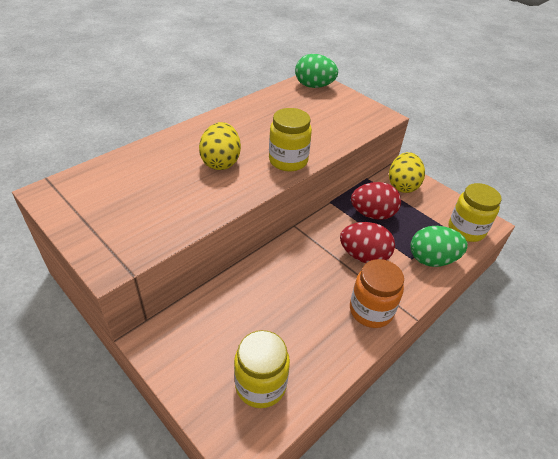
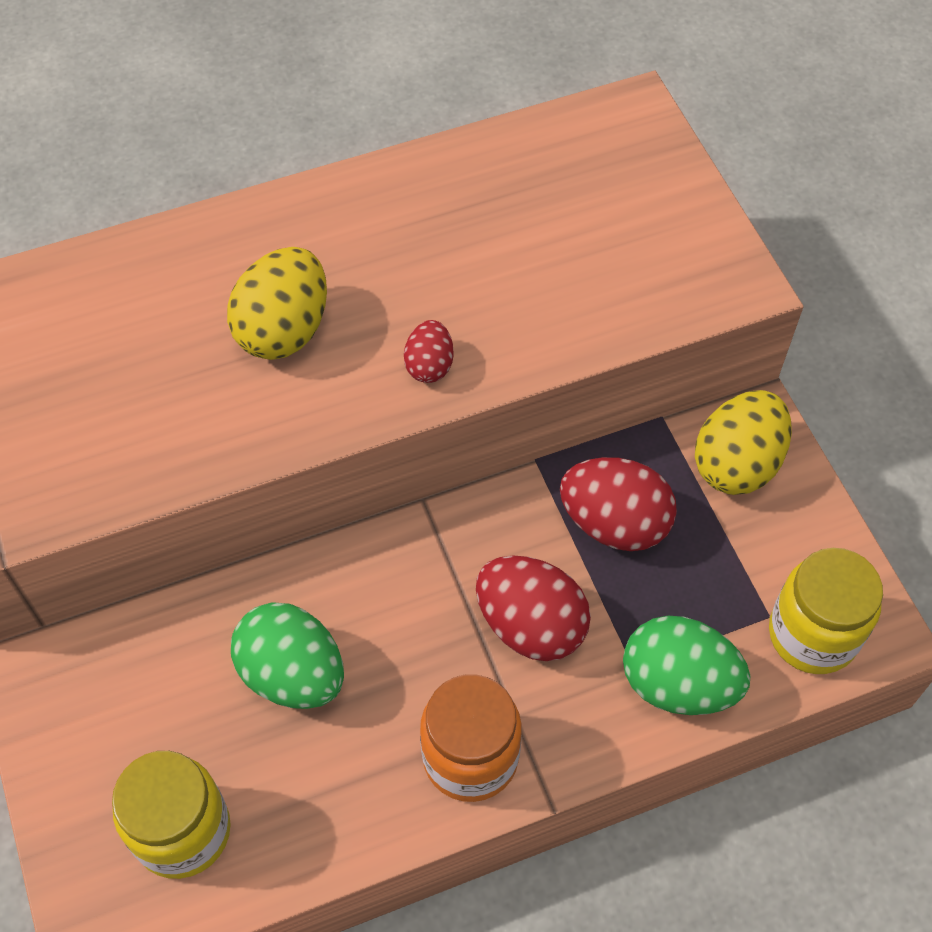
camera: 25 degrees right, 15 degrees up
(288, 161) = (429, 365): yellow jar -> red egg
(314, 86) = (622, 138): green egg -> green egg (293, 674)

